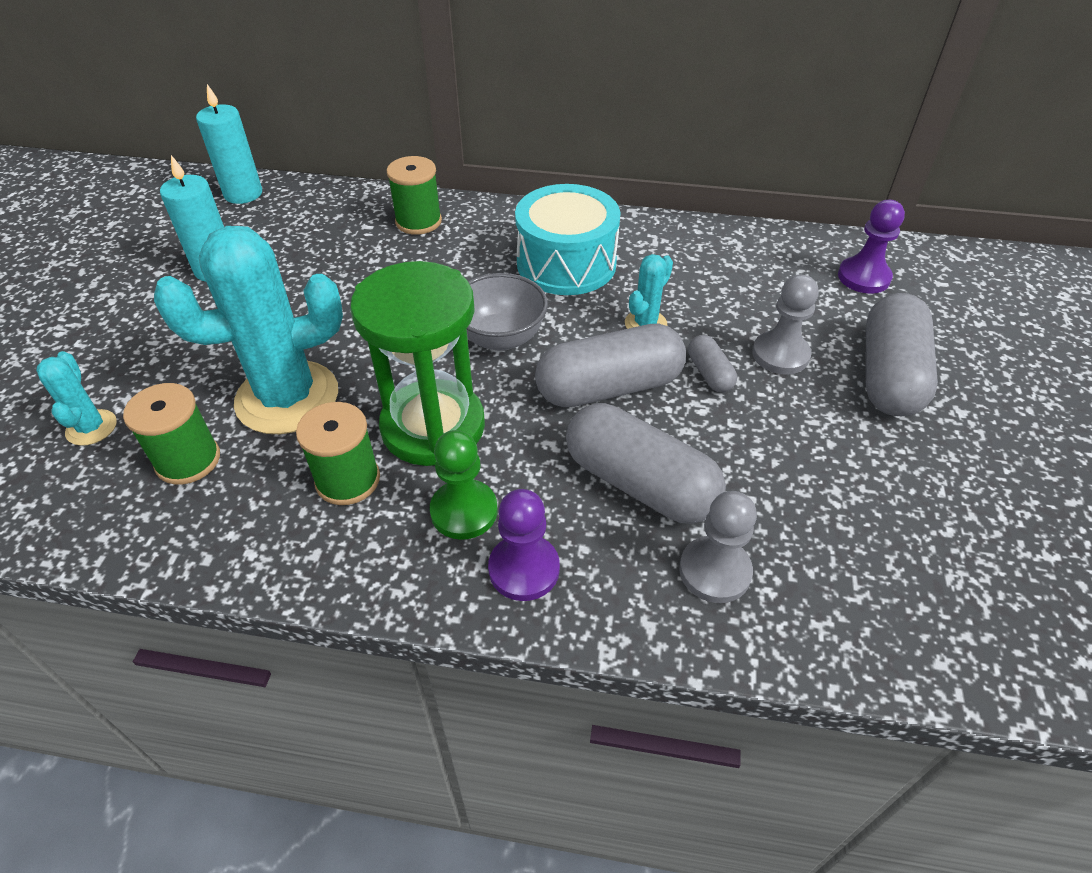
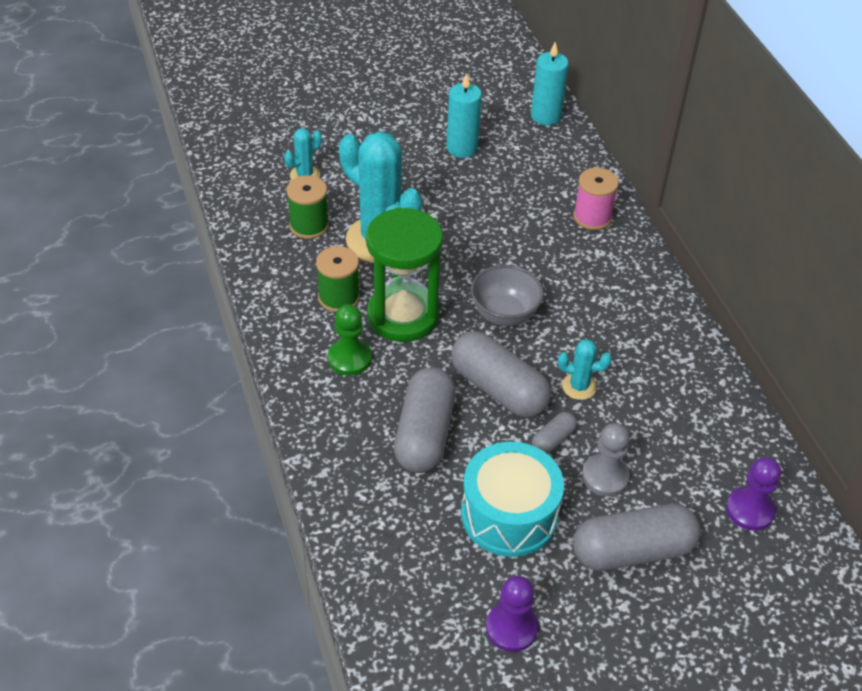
camera: 60 degrees right, 0 degrees up
(418, 221) = (592, 217): green spool -> pink spool
(524, 569) = (326, 402): purple pawn -> purple pawn (511, 628)
(566, 263) = (612, 317): turquoise drum -> turquoise drum (509, 514)
(714, 571) = (379, 492): grey pawn -> none

